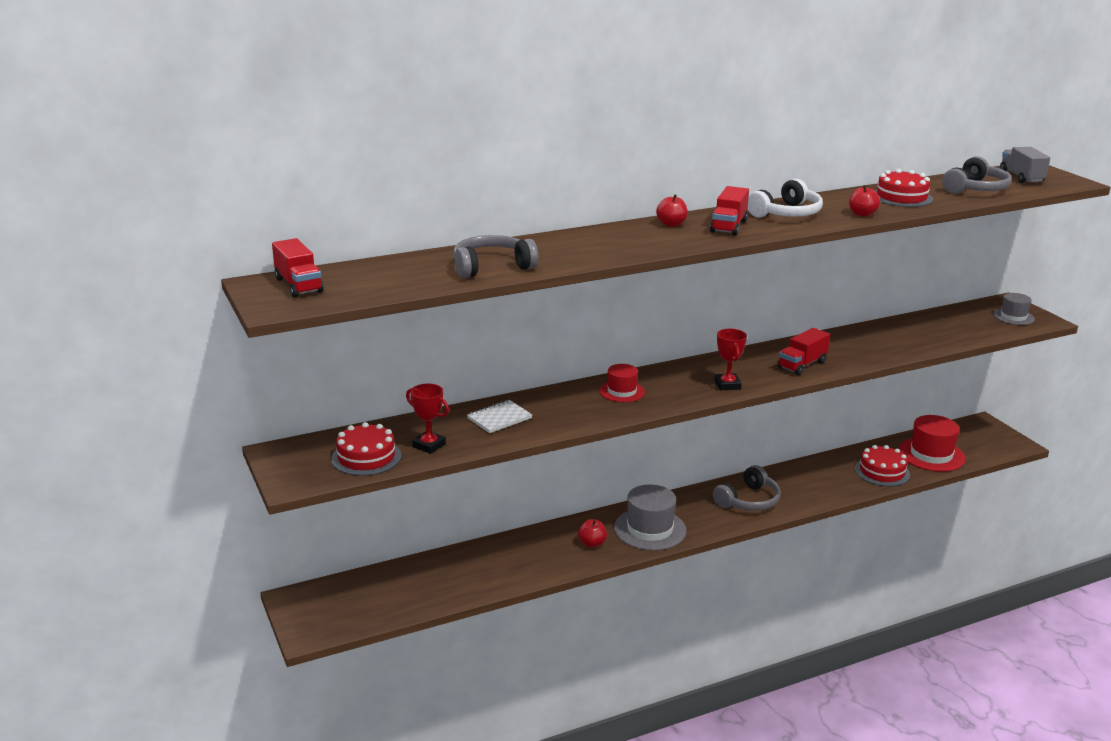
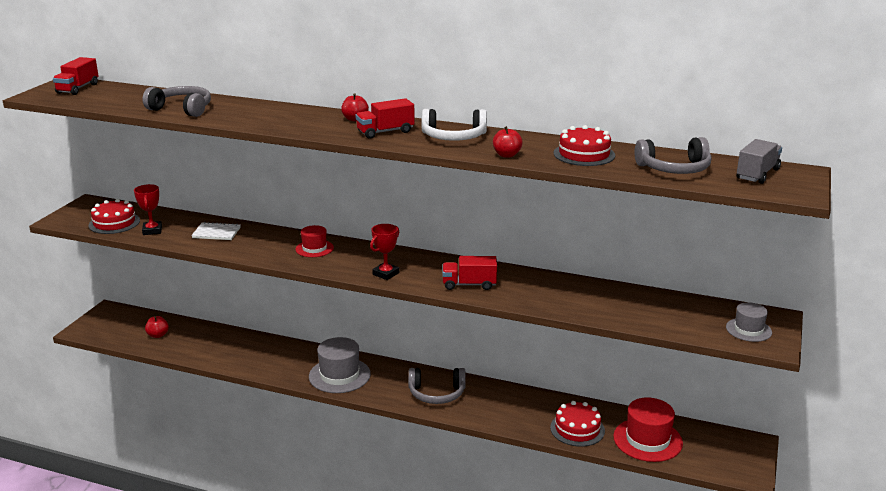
camera: 45 degrees right, 0 degrees up
(592, 544) = (291, 364): red apple -> red apple (158, 335)

